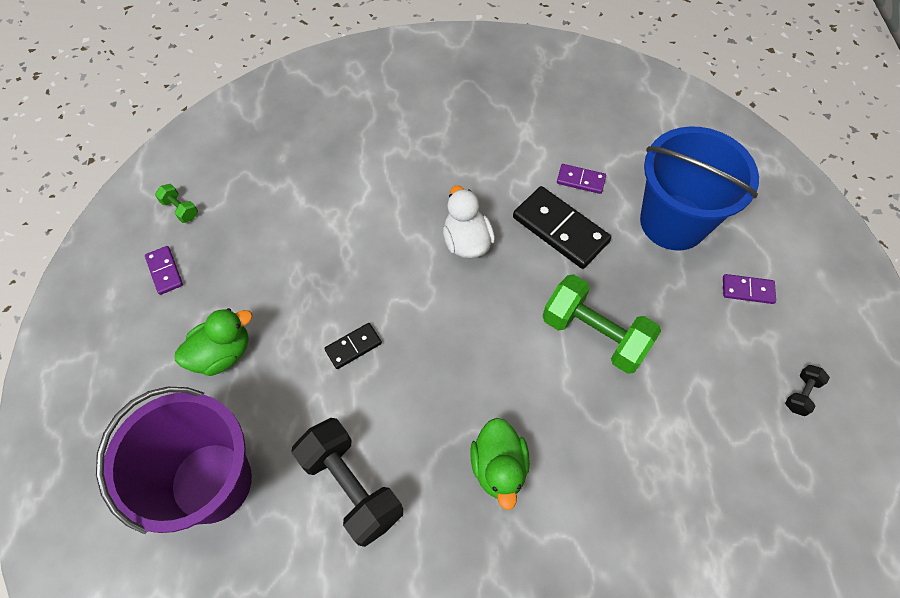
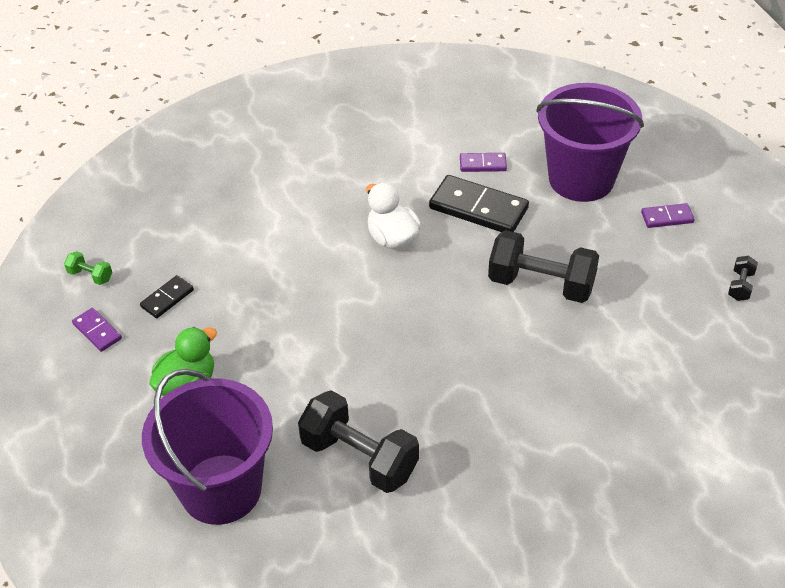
camera: 15 degrees left, 15 degrees down
(353, 346) = (316, 348): black domino -> black domino (167, 298)
(499, 467) = (492, 408): green duck -> none
(594, 334) = (541, 284): green dumbbell -> black dumbbell
(673, 222) = (581, 179): blue bucket -> purple bucket

